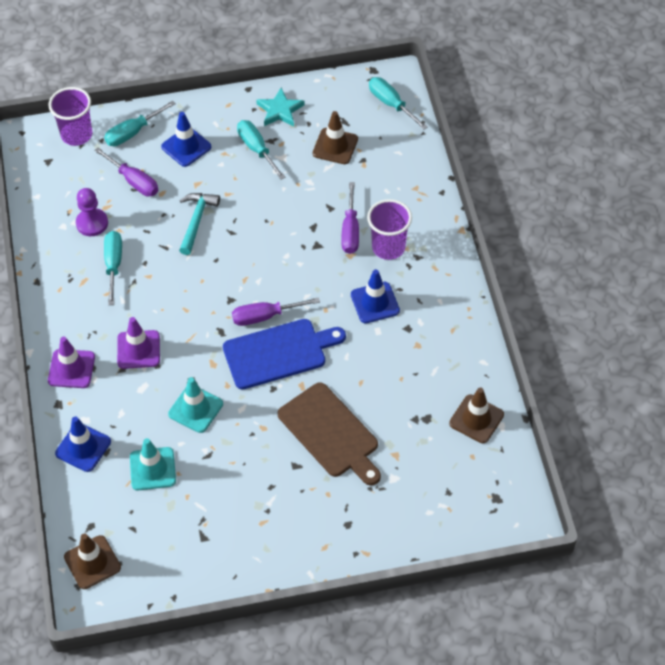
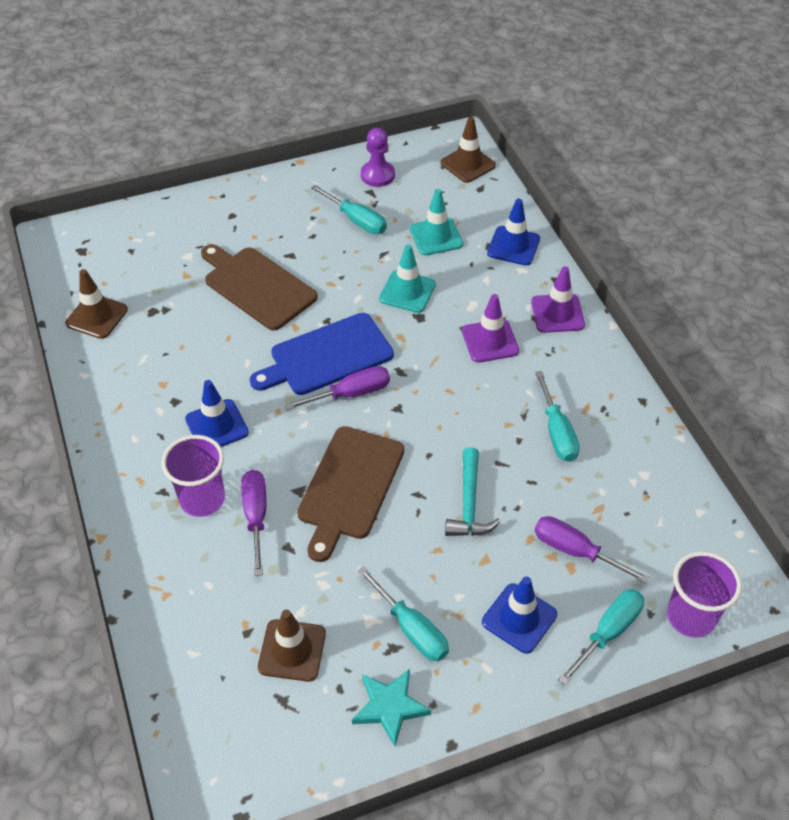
camera: 170 degrees right, 5 degrees down
(92, 223) = (607, 483): purple pawn -> purple pawn (377, 175)
(280, 243) = (349, 487): none -> brown cutting board
(391, 104) = (207, 746): turquoise screwdriver -> turquoise screwdriver (357, 220)

